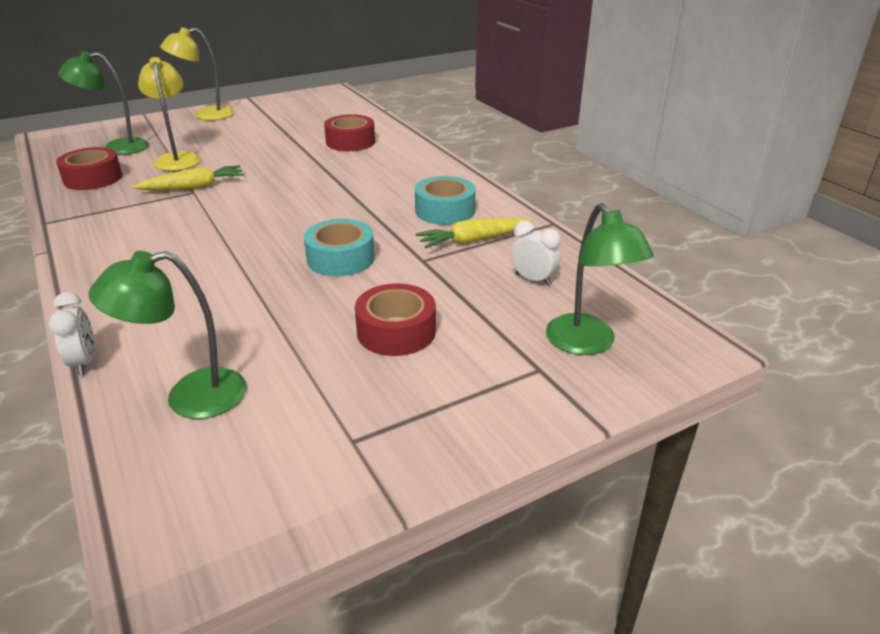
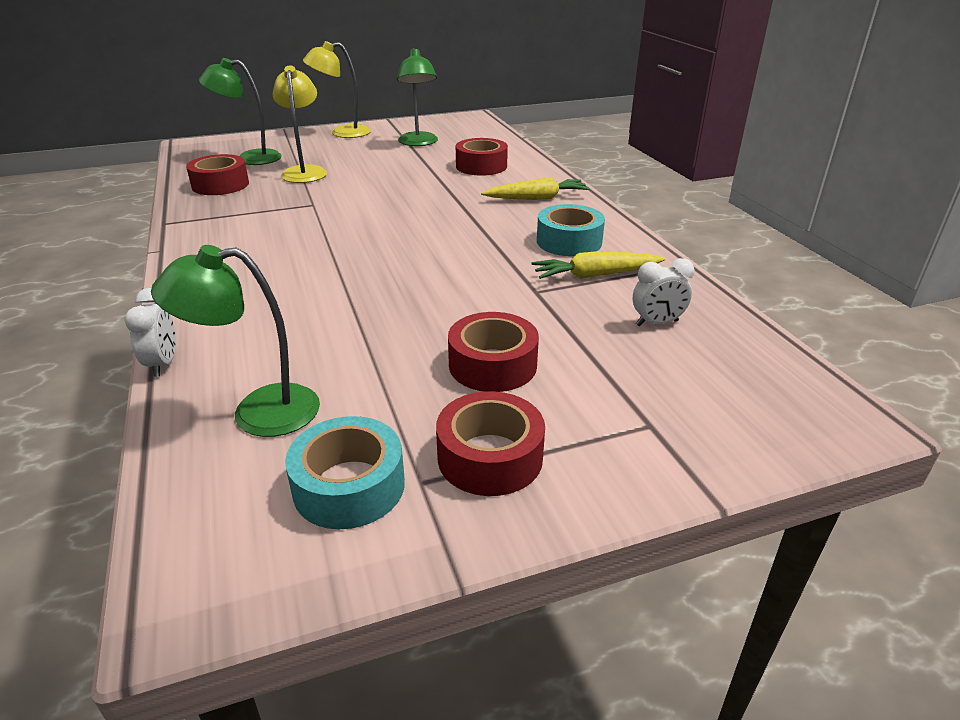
camera: 10 degrees right, 0 degrees up
(194, 187) = (314, 200): yellow carrot -> yellow carrot (536, 198)
(340, 258) = (447, 282): turquoise tape -> turquoise tape (349, 486)
(408, 412) = (490, 457): none -> red tape
(533, 279) = (657, 323): white clock -> white clock turned 120 degrees clockwise
(587, 344) = (712, 402): green lamp -> green lamp (419, 143)

